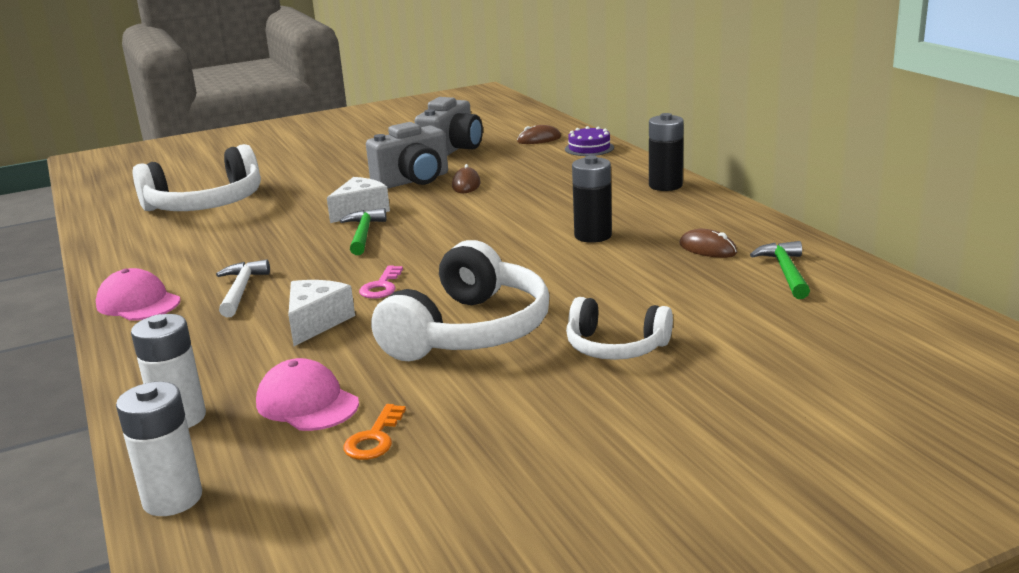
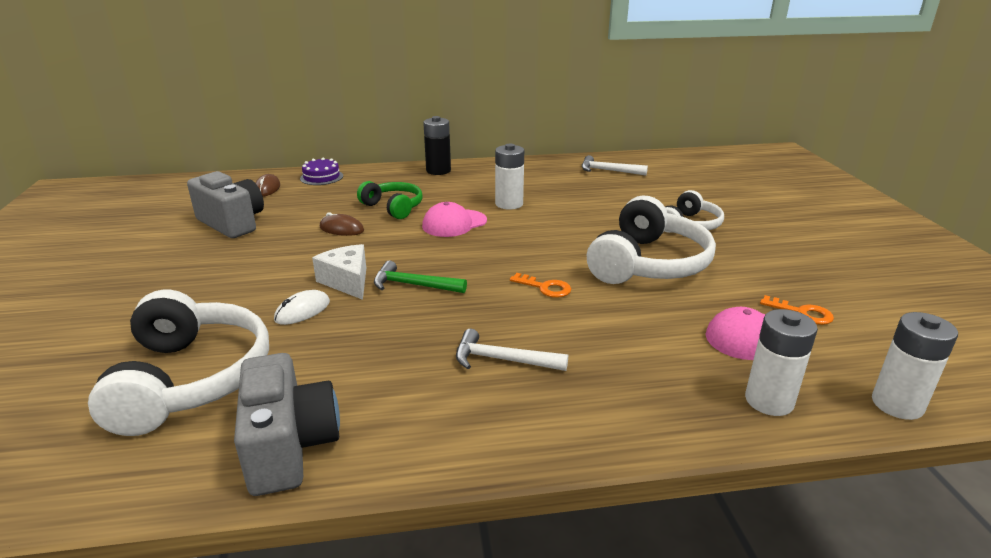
camera: 75 degrees left, 5 degrees up
(138, 303) = (489, 434): pink cap -> pink cap (454, 223)
(304, 209) = (302, 311): none -> white mouse
(316, 322) = (602, 322): white cheese -> none
(381, 286) = (545, 287): pink key -> orange key
(413, 181) = (295, 249): grey camera -> grey camera (289, 446)
(469, 331) = (648, 263): white headphones -> white headphones turned 75 degrees clockwise
(535, 190) = (393, 207): none -> green headphones
(593, 236) = (509, 204): black battery -> white battery
(707, 249) = (560, 180): brown mouse -> none
(785, 272) = (608, 171): green hammer -> white hammer

